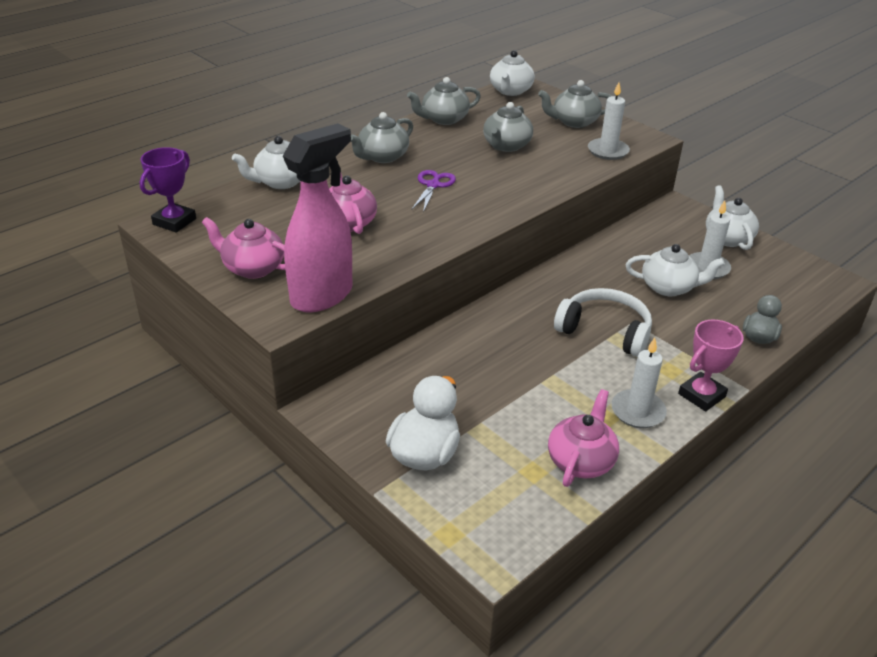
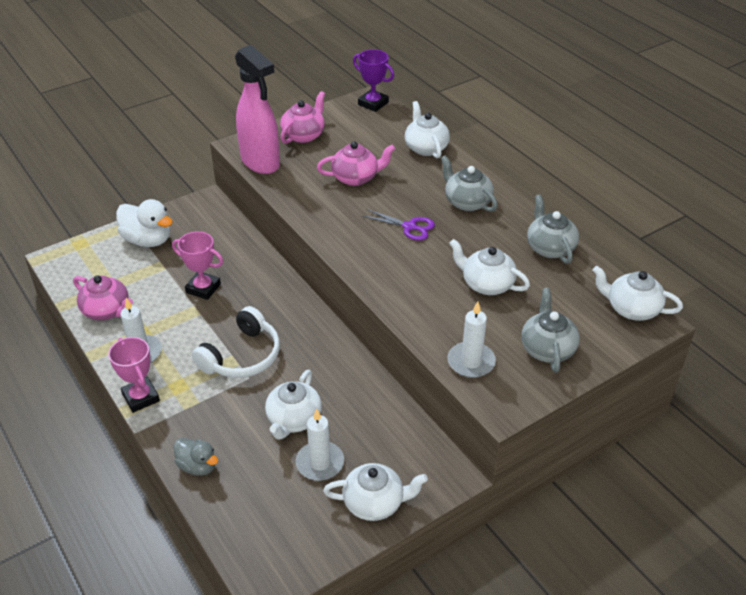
camera: 100 degrees right, 5 degrees up
(506, 146) = (487, 284): grey teapot -> white teapot
(508, 379) = (203, 288): none -> pink trophy

